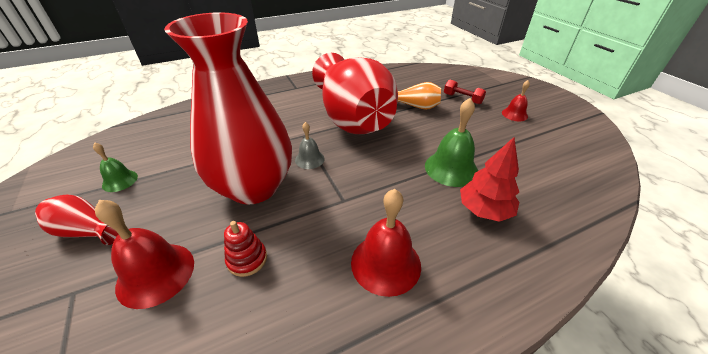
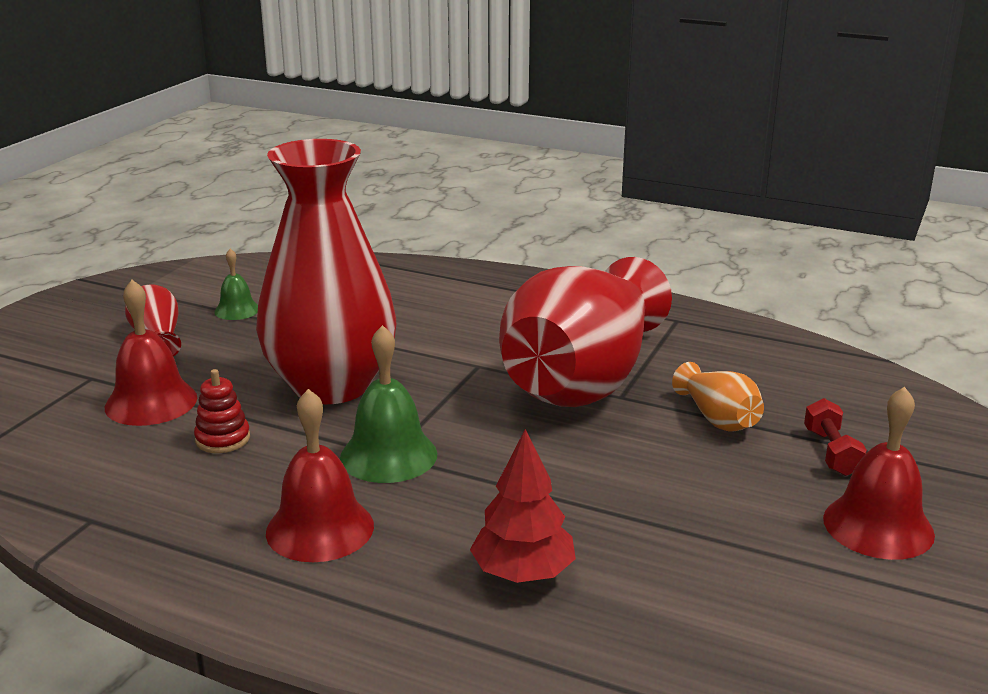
camera: 50 degrees right, 15 degrees down
(309, 159) = (434, 394): grey bell -> none
(451, 168) = (585, 512): green bell -> green bell (388, 455)
(514, 114) = (878, 526): red bell -> red bell, size x1.72

